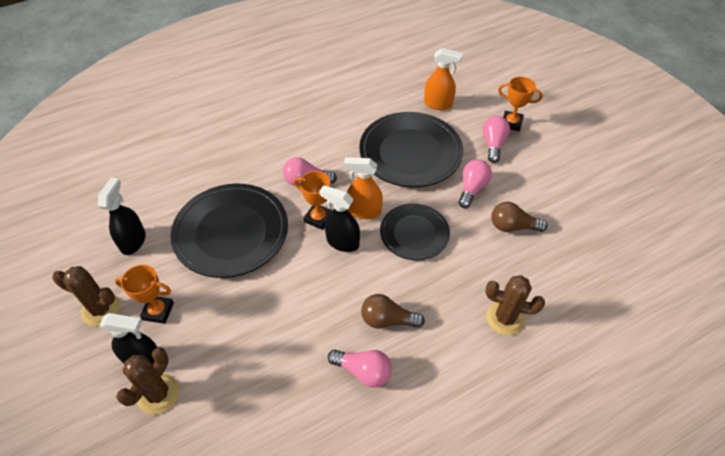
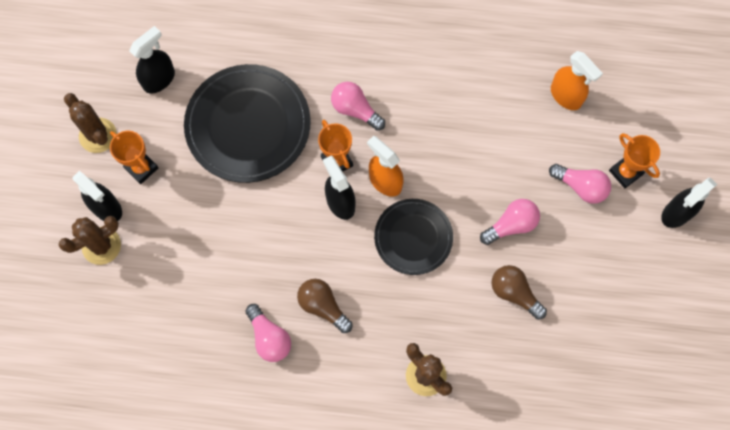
camera: 35 degrees right, 20 degrees up
(410, 153) = (484, 141): black plate -> none
(493, 144) = (580, 187): pink light bulb -> pink light bulb turned 75 degrees clockwise
(561, 127) = (676, 213): none -> black spray bottle

